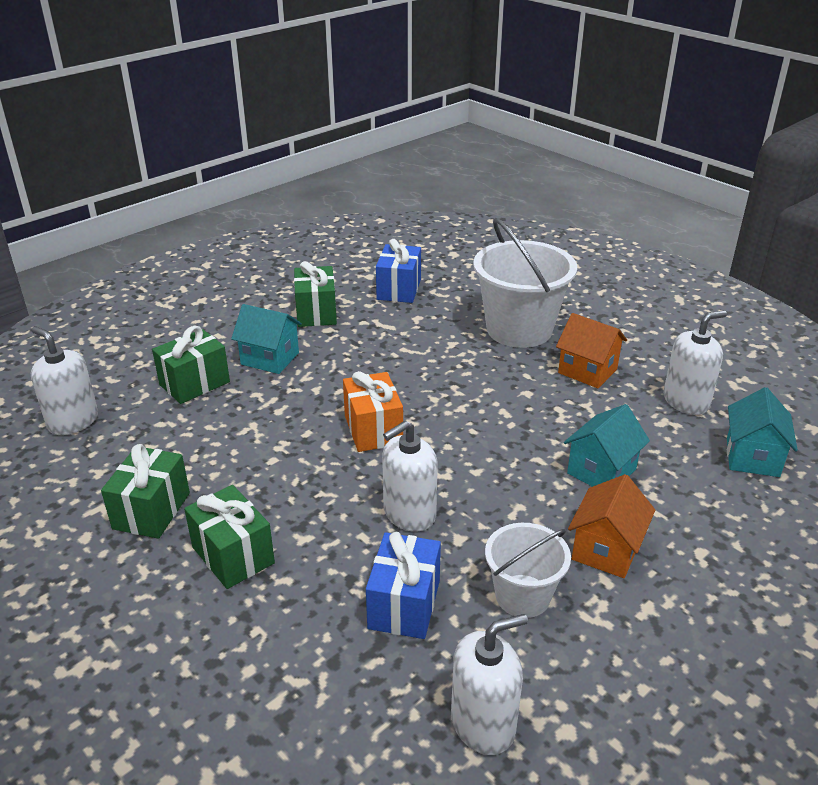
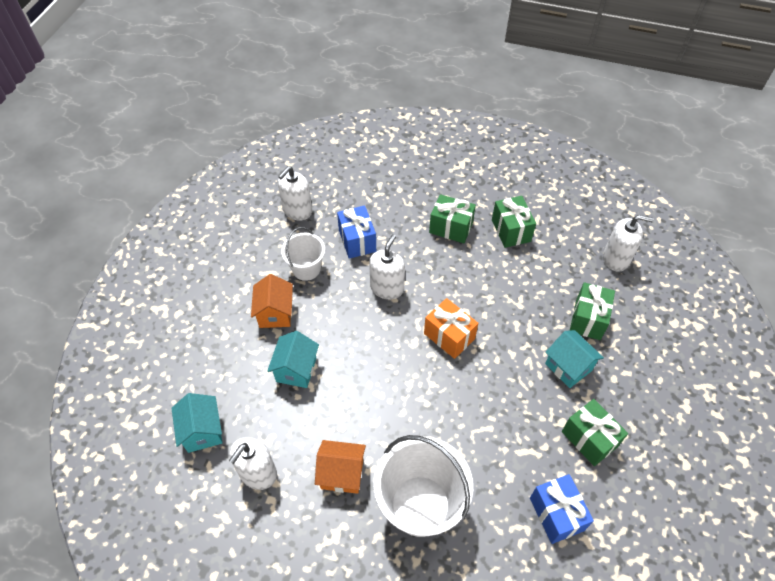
camera: 150 degrees right, 20 degrees up
(270, 358) = (568, 367): turquoise house -> turquoise house turned 60 degrees clockwise

